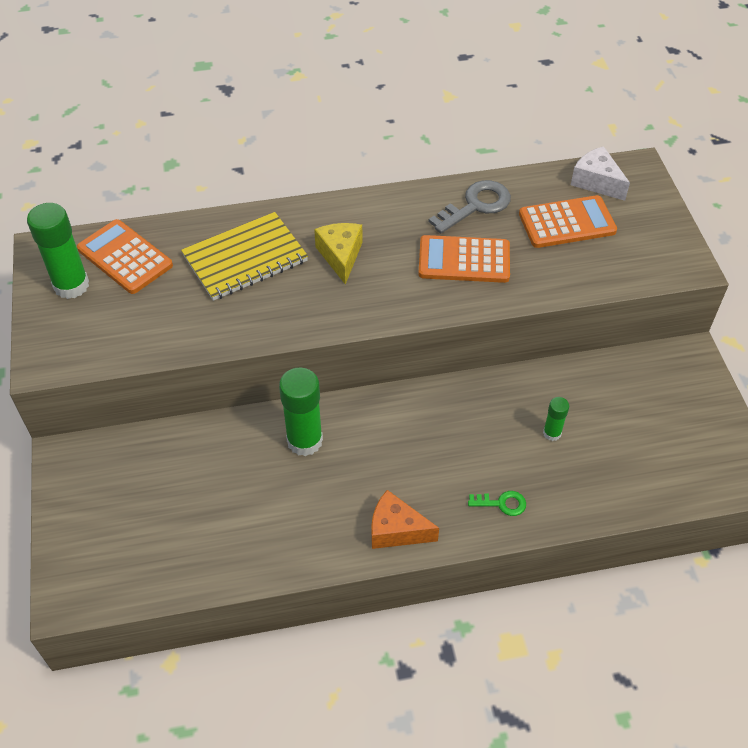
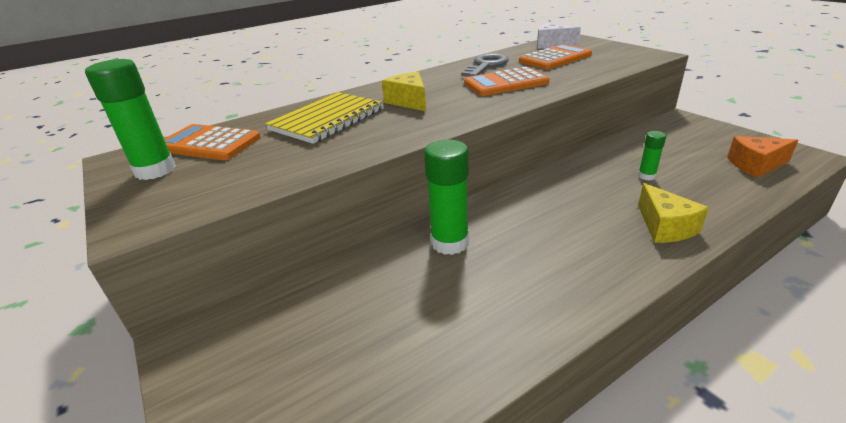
camera: 20 degrees left, 20 degrees down
(396, 530) = (598, 277): orange cheese -> orange cheese (755, 165)
(502, 503) = (665, 227): green key -> yellow cheese

